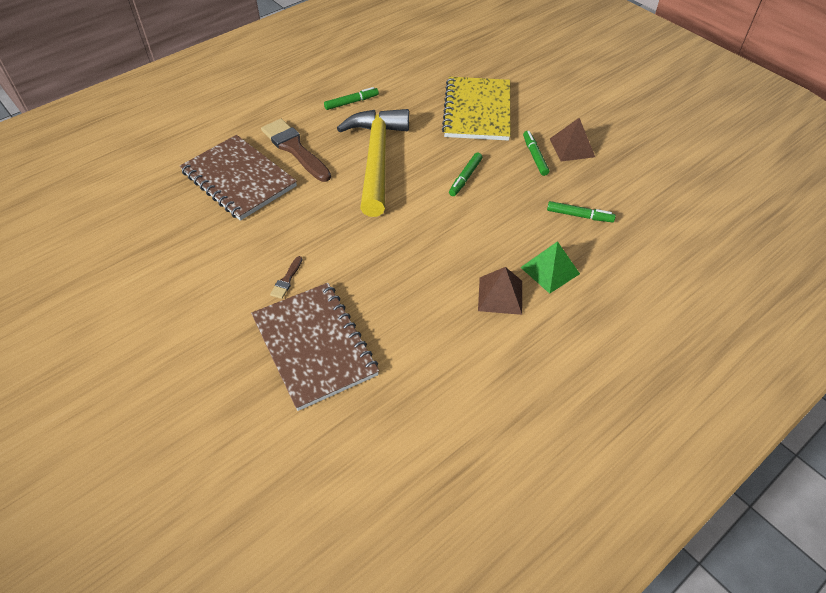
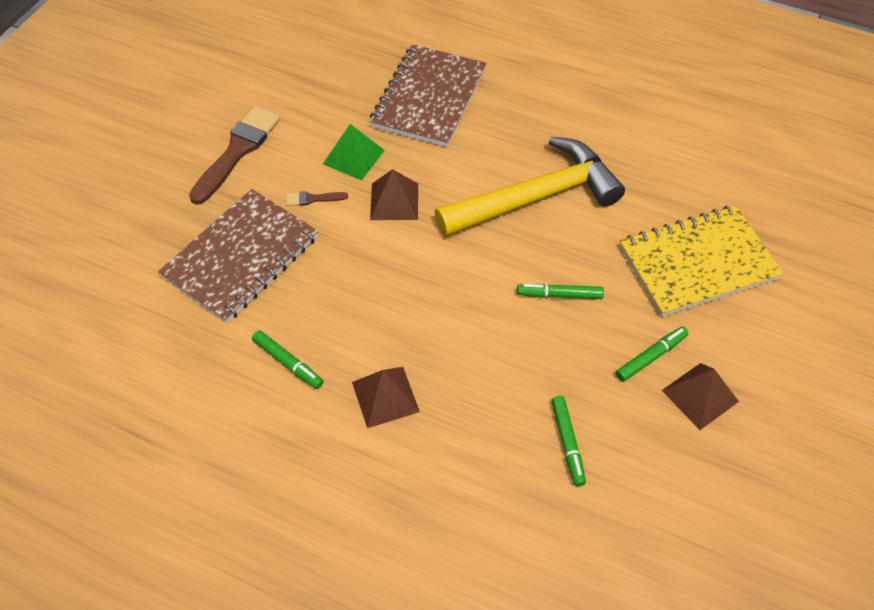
camera: 65 degrees right, 5 degrees up
(294, 149) = (504, 120): brown brush -> brown brush (237, 151)
(325, 232) = (394, 201): none -> brown pyramid
(351, 102) = (619, 134): green marker -> green marker (288, 363)
(550, 270) = (451, 437): green pyramid -> green pyramid (353, 157)

